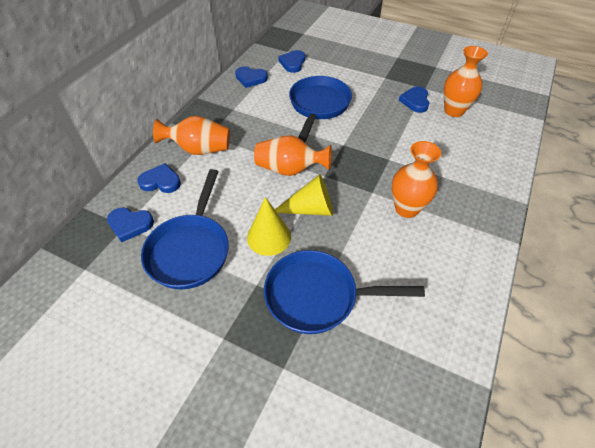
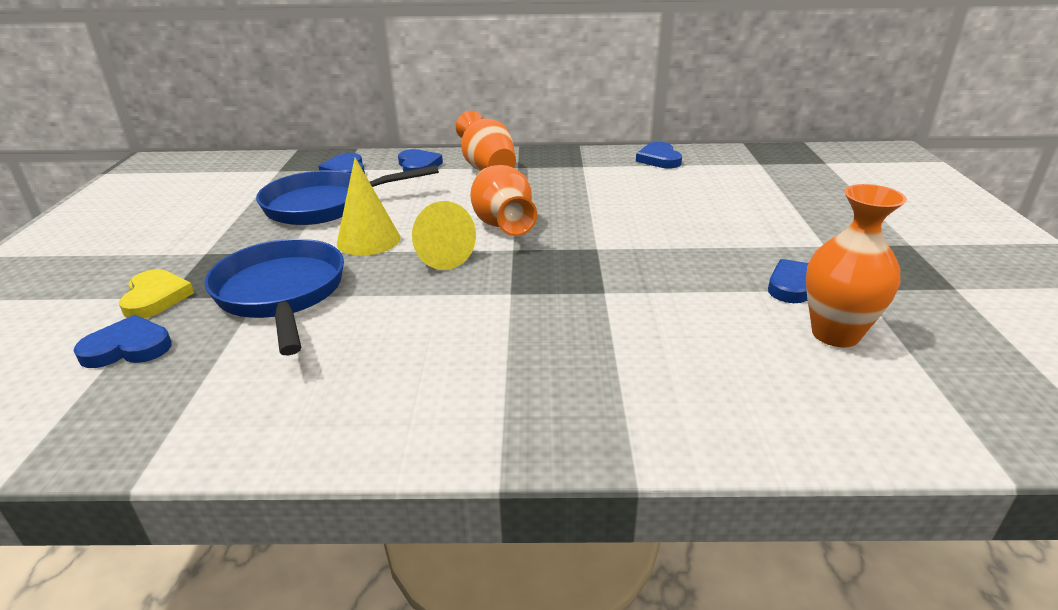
camera: 65 degrees right, 20 degrees down
(281, 375) = (156, 298): none -> yellow heart
(293, 63) = (737, 173): blue heart -> blue heart (128, 348)
(318, 106) = (663, 211): blue pan -> none
(406, 208) = (497, 331): orange vase -> none

